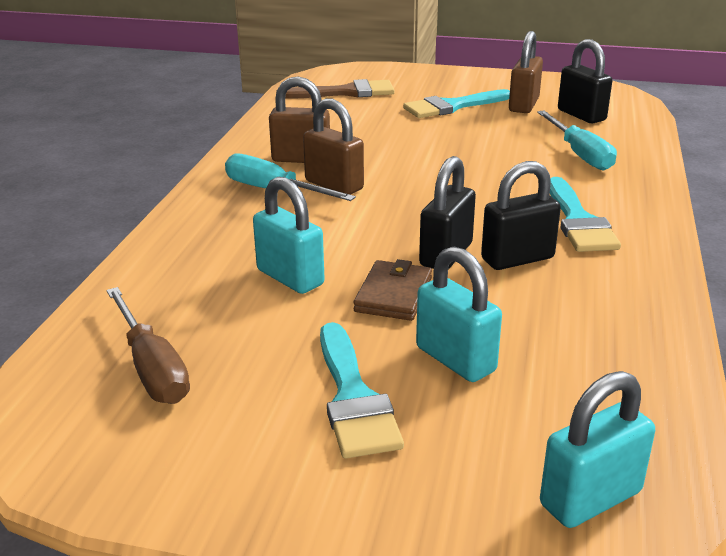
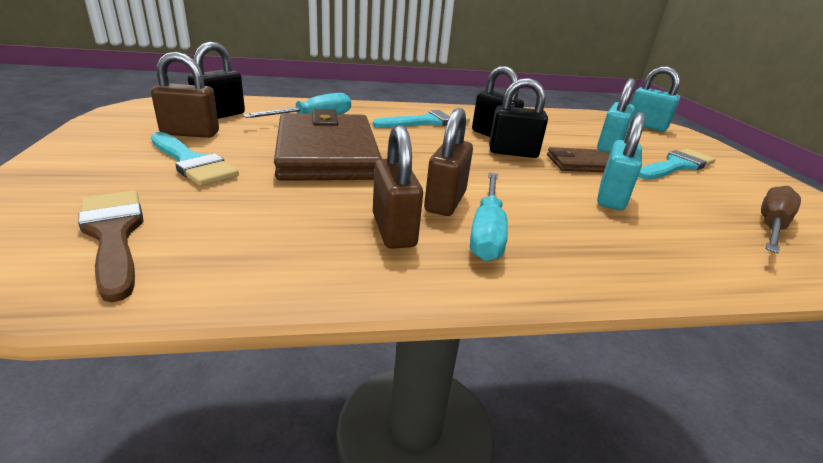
camera: 115 degrees left, 0 degrees up
(463, 151) = (327, 154): none -> brown wallet

